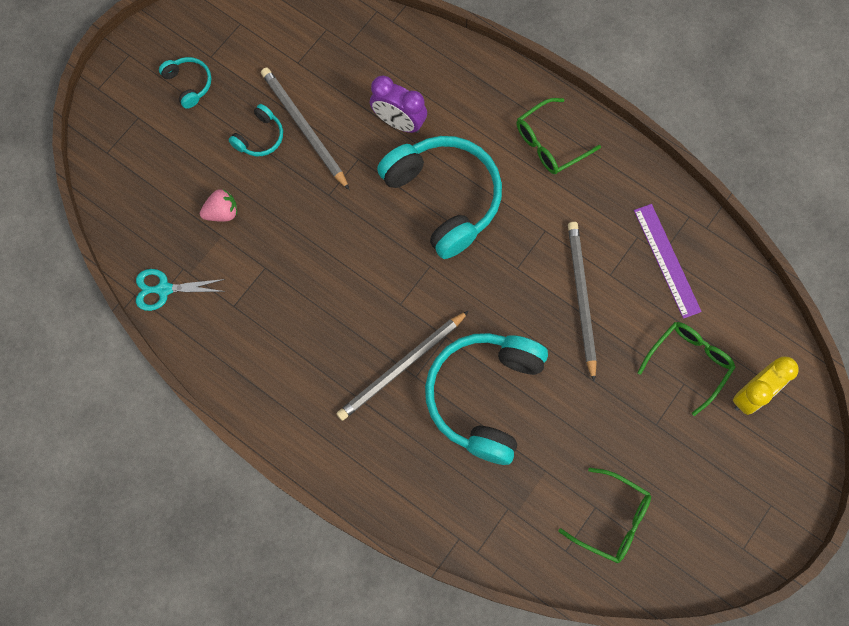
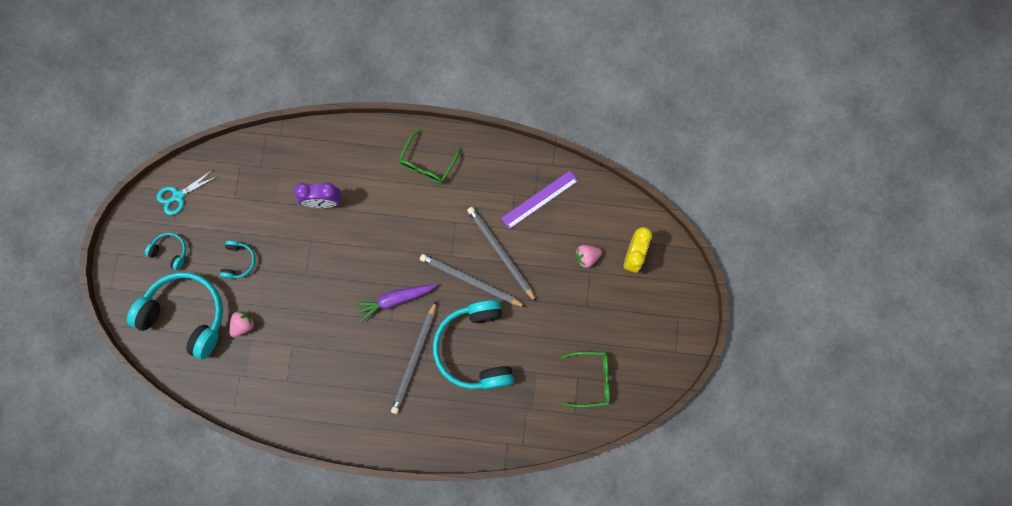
camera: 30 degrees left, 5 degrees up
(164, 289) = (235, 395): turquoise scissors -> turquoise scissors (178, 196)
(304, 128) = (264, 239): grey pencil -> grey pencil (470, 281)
(419, 283) = (395, 300): none -> purple carrot
(444, 198) = (380, 236): turquoise headphones -> turquoise headphones (186, 315)
(666, 260) = (539, 199): purple ruler -> purple ruler turned 75 degrees counterclockwise
(689, 363) = (586, 257): green glasses -> pink strawberry

